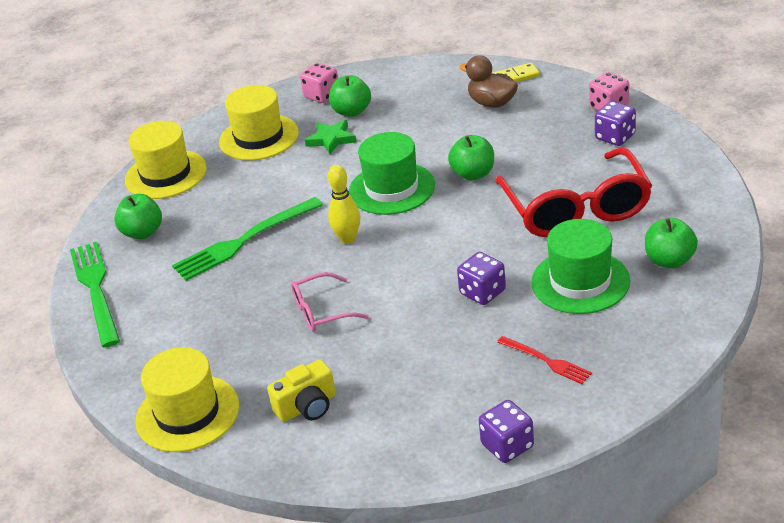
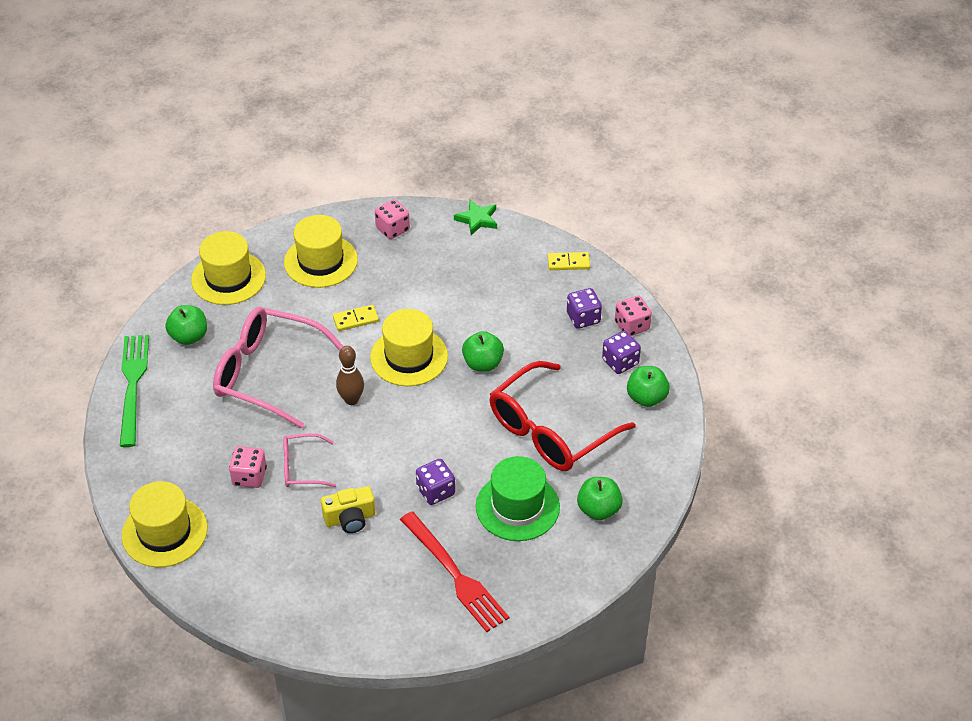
camera: 10 degrees right, 10 degrees up
(244, 241) = (267, 373): green fork -> pink glasses
(265, 335) = (249, 476): none -> pink dice
(307, 407) = (256, 556): yellow camera -> yellow camera (350, 519)
(319, 173) = (355, 319): none -> yellow domino
(331, 139) = (380, 284): green star -> green star (477, 219)
(348, 239) = (351, 400): yellow bowling pin -> brown bowling pin
(352, 111) = (410, 257): green apple -> green apple (646, 398)
(392, 188) = (409, 357): green hat -> yellow hat
(492, 103) = (534, 287): brown duck -> none
(507, 446) = (390, 642): purple dice -> purple dice (583, 318)
(546, 361) = (455, 575): red fork -> red fork, size x1.84
(576, 209) = (550, 431): red glasses -> red glasses turned 45 degrees clockwise

